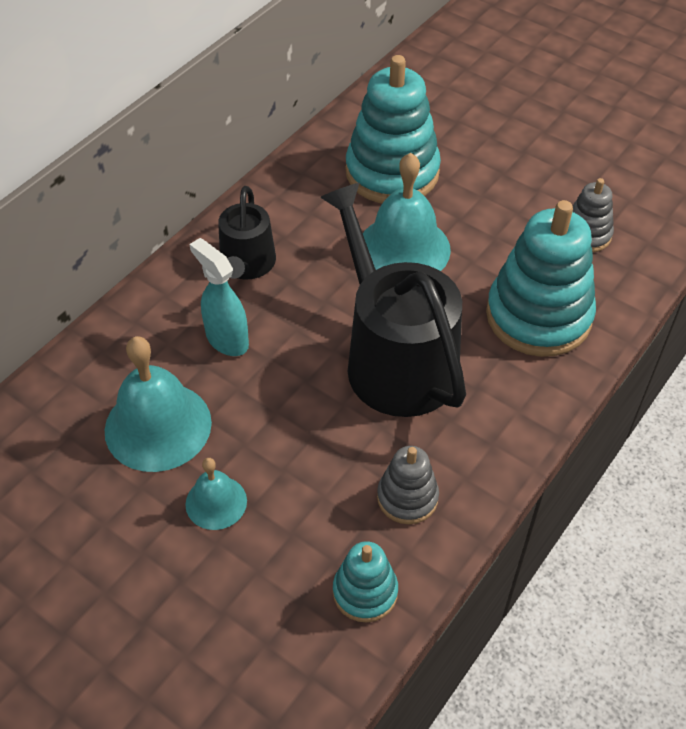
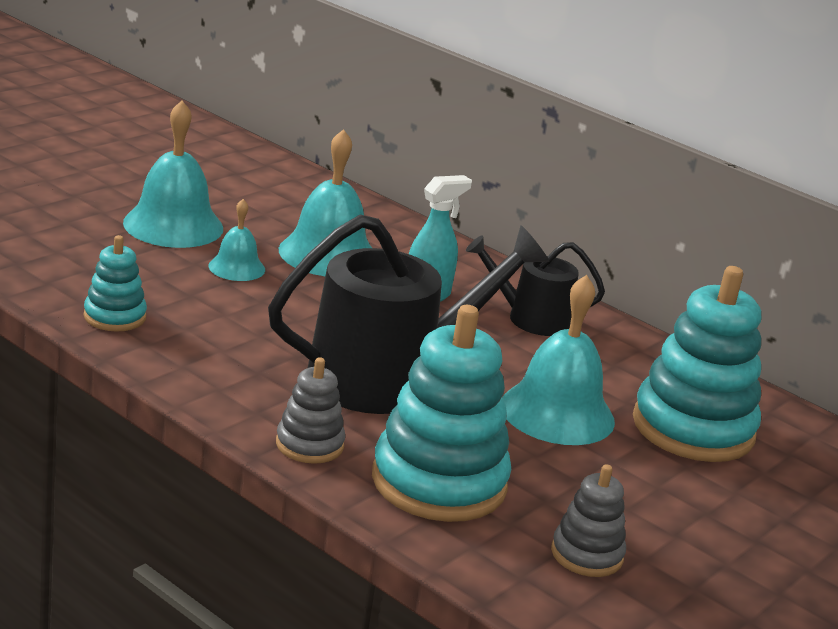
camera: 90 degrees right, 25 degrees down
(125, 582) = (173, 225): none -> turquoise bell
(407, 497) = (207, 353): grey stacking toy -> grey stacking toy (309, 445)

